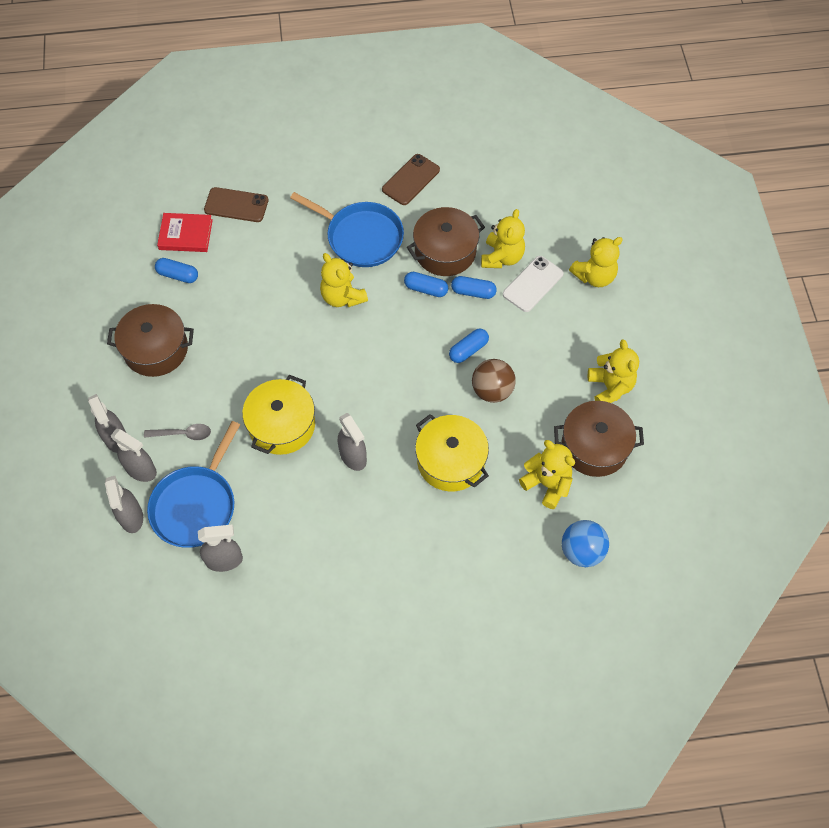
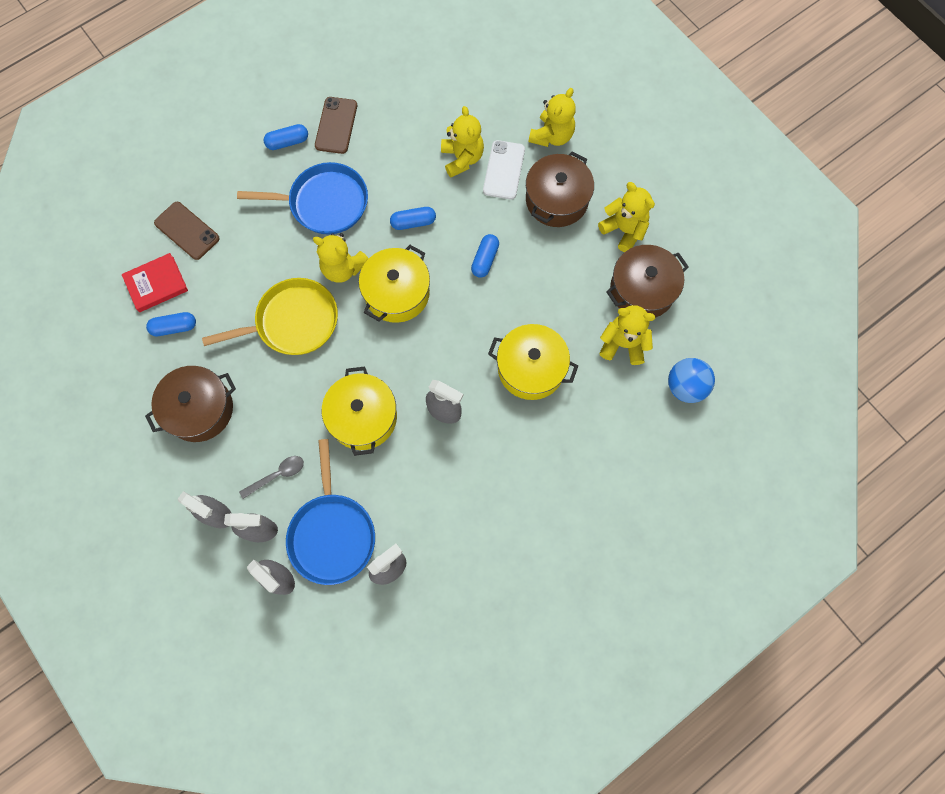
camera: 30 degrees left, 10 degrees up
(236, 205) = (187, 231): brown phone -> brown phone turned 60 degrees clockwise
(274, 319) = (293, 322): none -> yellow pan
(375, 339) = (397, 293): none -> yellow pot
(445, 251) = (409, 178): brown pot -> brown pot (556, 200)
(473, 292) = (456, 204): blue capsule -> blue capsule (287, 142)
(492, 390) = (527, 286): brown ball -> none

